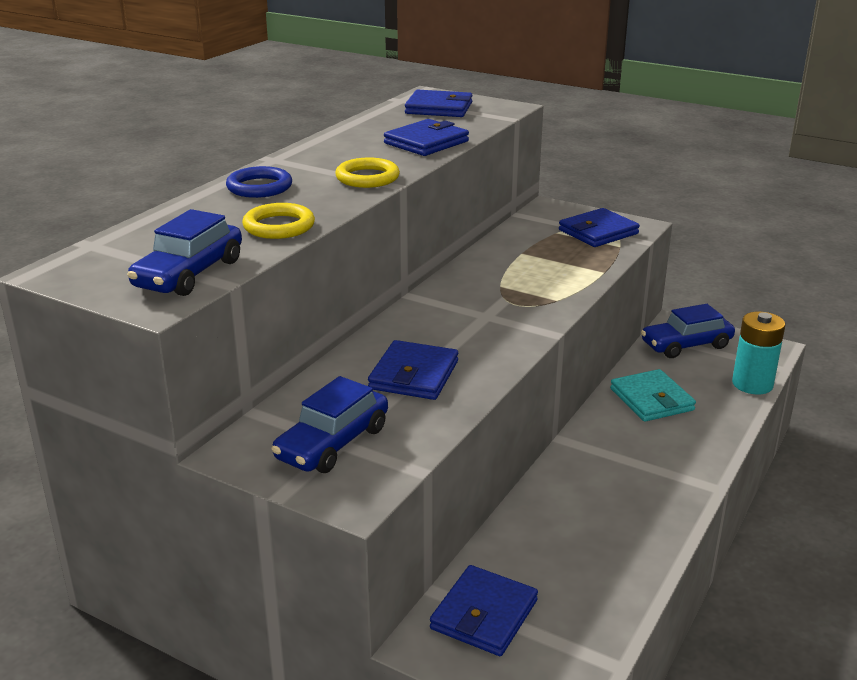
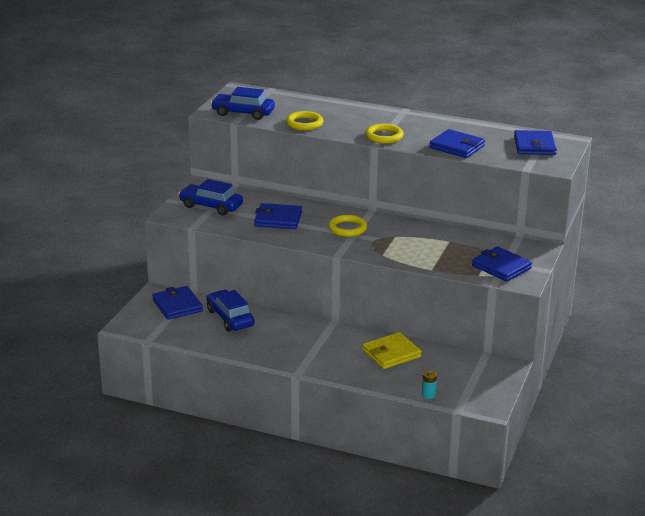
camera: 80 degrees right, 0 degrees up
(259, 187) = (357, 113): blue ring -> none
(465, 318) = (347, 228): none -> yellow ring
(484, 615) = (177, 305): blue wallet -> blue wallet turned 45 degrees clockwise
(651, 399) = (391, 353): turquoise wallet -> yellow wallet
(686, 345) = (475, 369): blue car -> blue car (230, 318)
(752, 384) = (428, 394): turquoise battery -> turquoise battery, size x0.48

